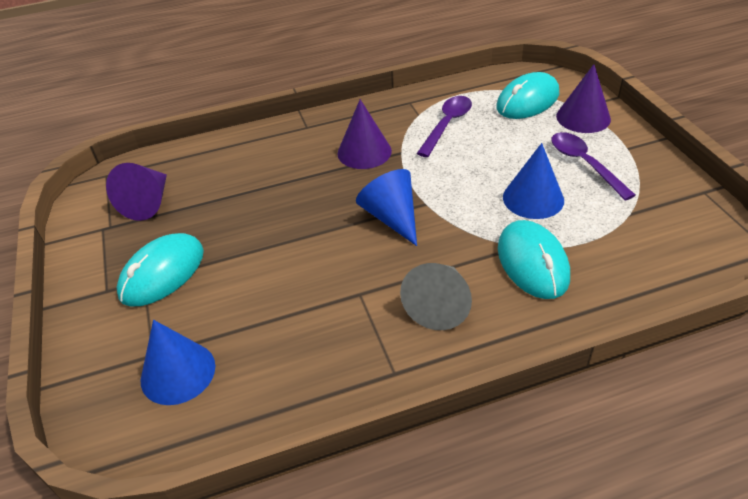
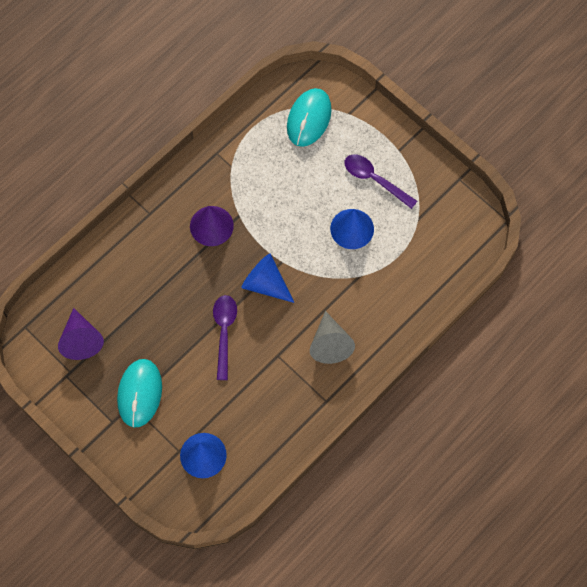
camera: 30 degrees left, 25 degrees up
(447, 125) = (259, 171): purple spoon -> purple spoon (224, 332)
(532, 262) = (372, 287): turquoise mouse -> none
(583, 117) = (357, 125): purple cone -> none

